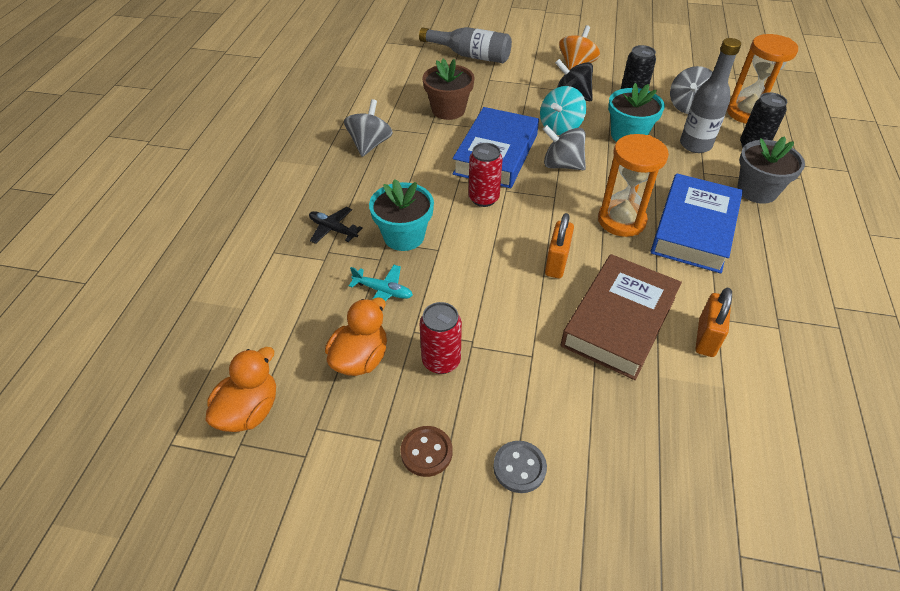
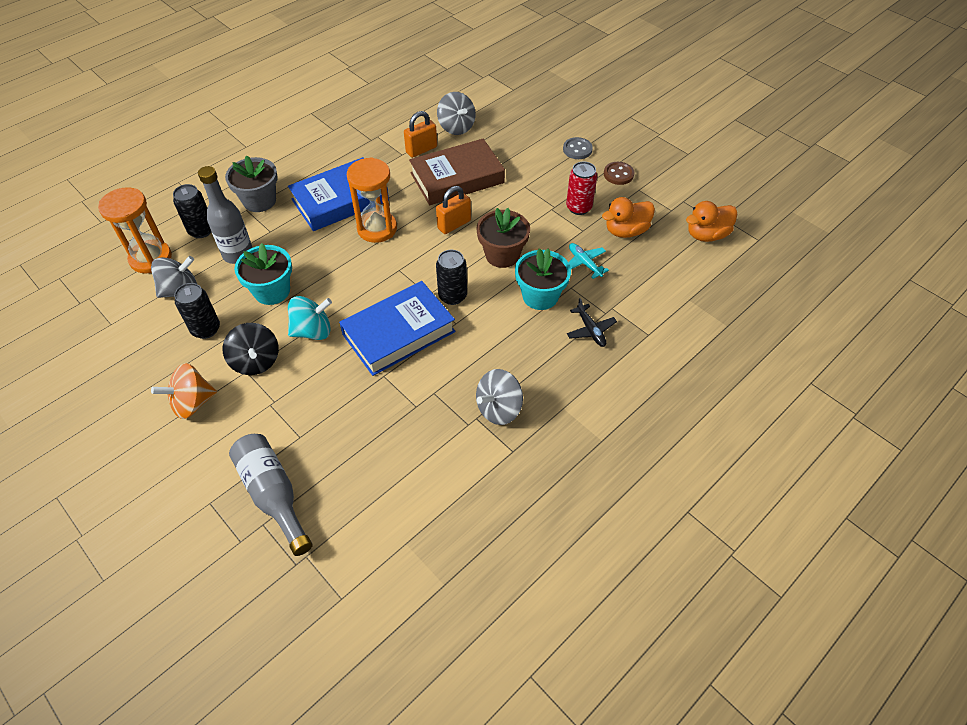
camera: 145 degrees left, 5 degrees up
(448, 110) = (386, 413): brown flower pot -> brown flower pot (502, 255)
(483, 198) = (452, 296): red can -> black can
(562, 165) = (360, 293): grey spinning top -> grey spinning top (456, 127)

